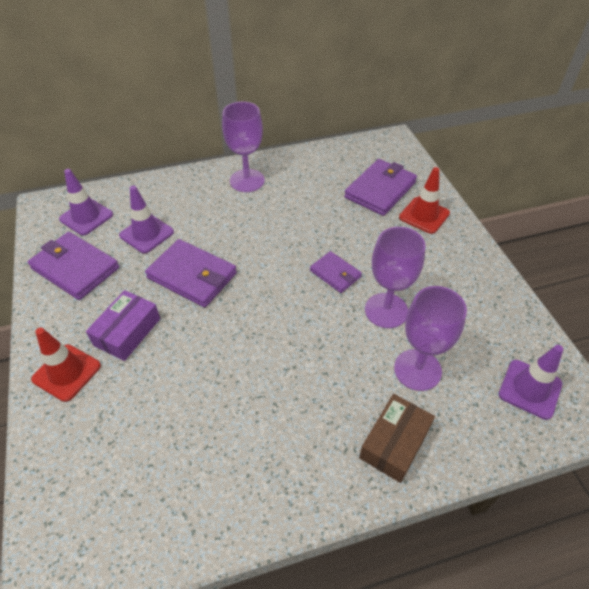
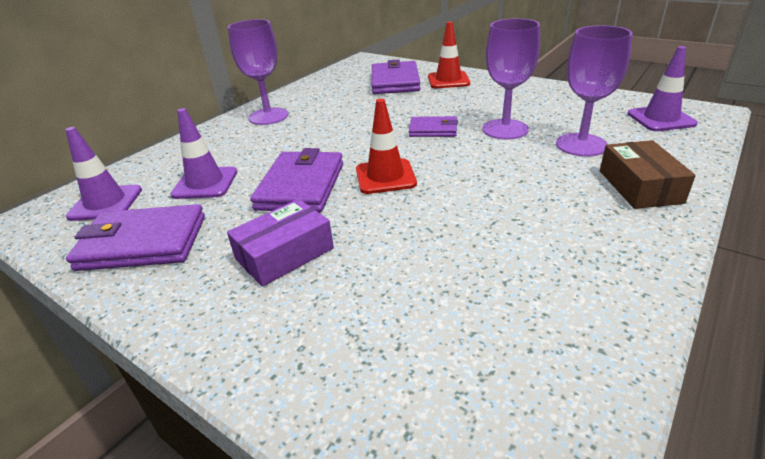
camera: 35 degrees left, 15 degrees down
(66, 372) = (251, 325): red traffic cone -> red traffic cone (385, 177)
(127, 332) = (285, 254): purple box -> purple box turned 60 degrees clockwise
(192, 276) = (301, 186): purple wallet -> purple wallet turned 75 degrees counterclockwise

